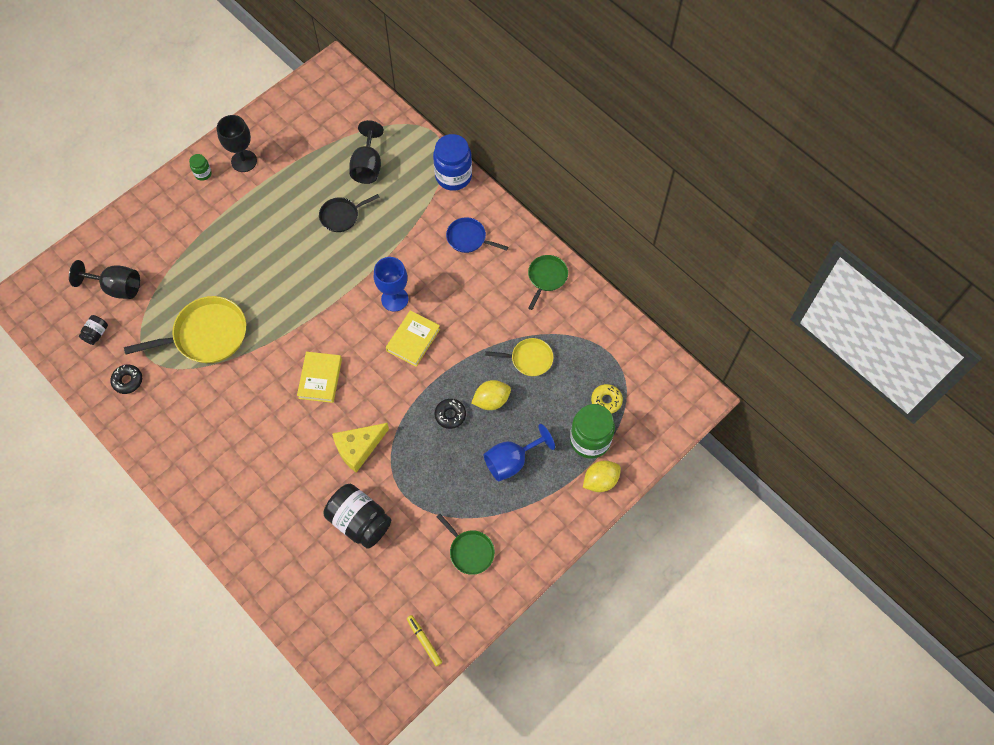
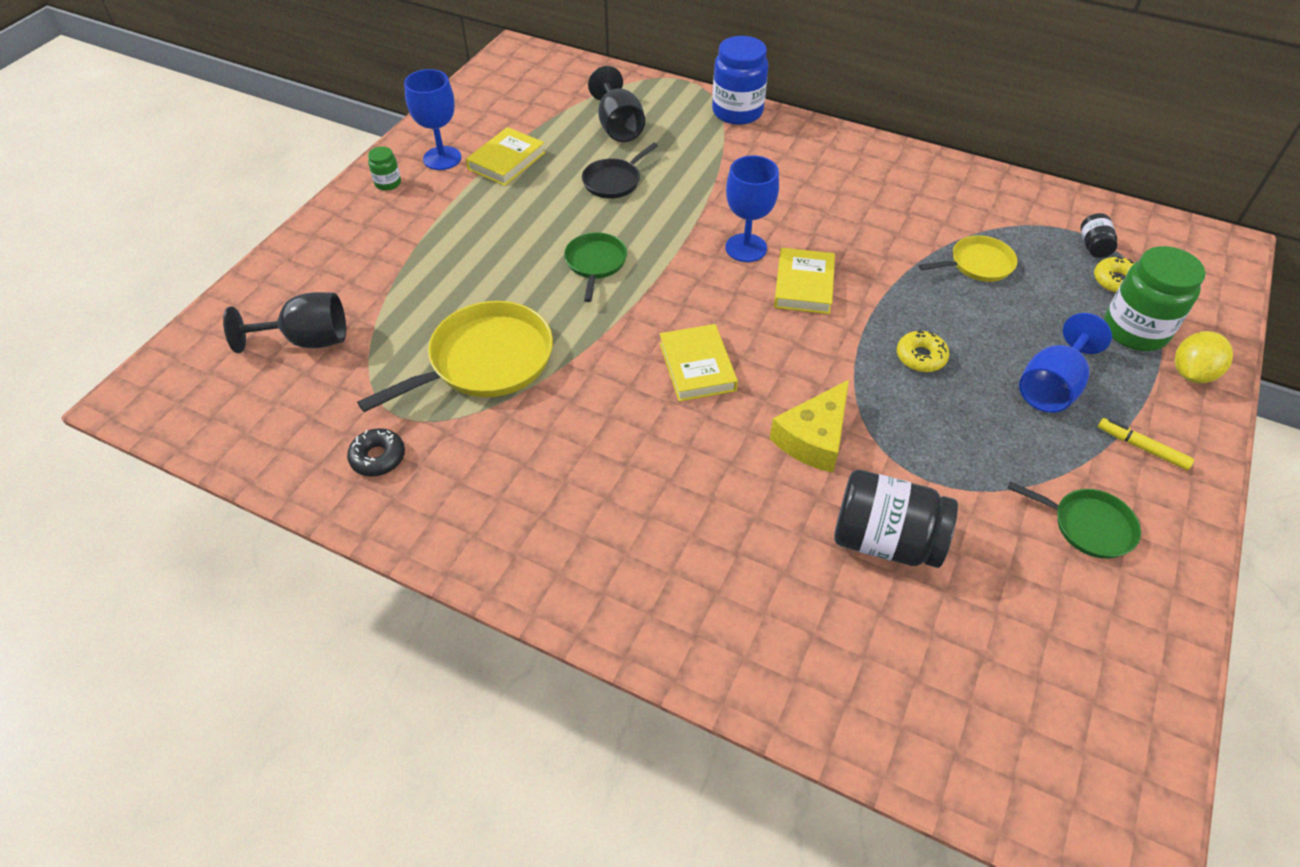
camera: 20 degrees left, 15 degrees down
(96, 333) = (295, 408): black jar -> black jar (1093, 246)
(244, 161) = (442, 158): black goblet -> blue goblet
(282, 176) = (506, 161): none -> yellow book
(424, 641) = (1124, 693): yellow marker -> yellow marker (1141, 448)
(450, 415) = (921, 357): black donut -> yellow donut
(468, 238) = (800, 164): blue pan -> none
(491, 400) = (964, 323): yellow lemon -> none
(546, 277) = (930, 177): green pan -> green pan (595, 263)

